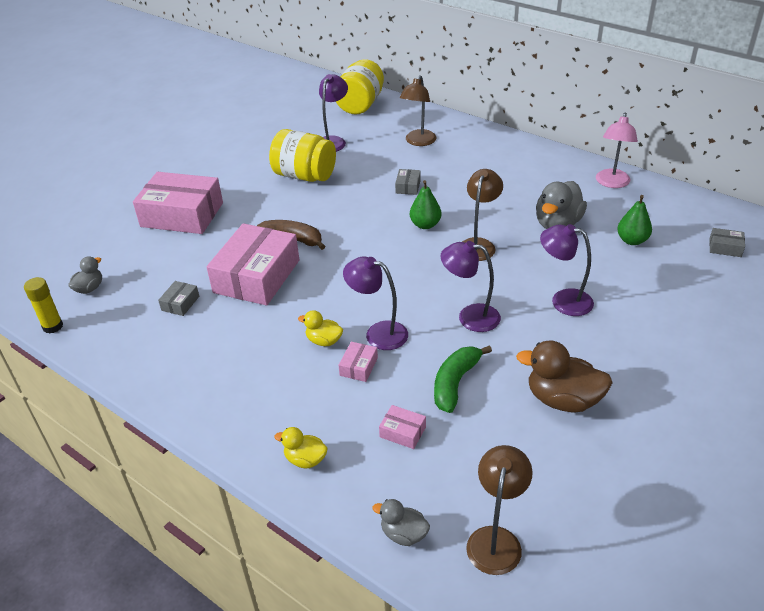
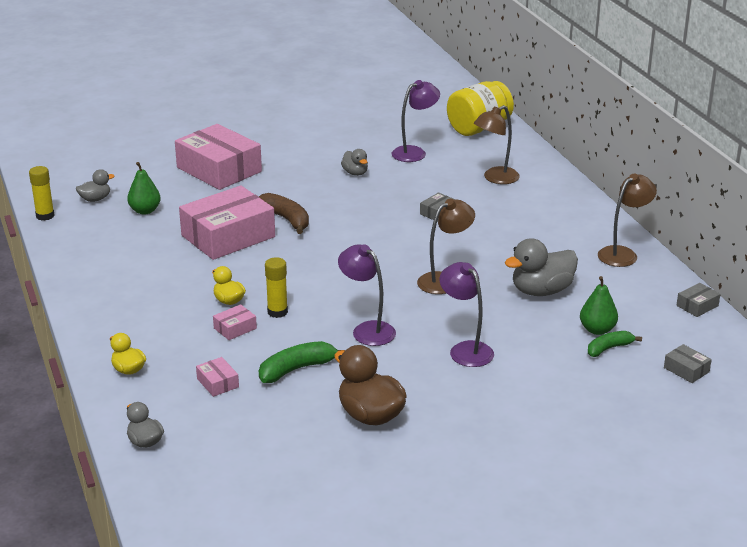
camera: 30 degrees right, 10 degrees down
(180, 303) = (150, 234): grey box -> grey box (697, 306)
(305, 176) = (355, 173): yellow jar -> grey duck
(378, 333) = (277, 312): purple lamp -> yellow glue stick
(425, 225) = (415, 248): green pear -> green pear (145, 211)
(496, 539) = (206, 474): brown lamp -> brown lamp (623, 254)
(611, 183) = (645, 277): pink lamp -> none
(657, 253) = (609, 348): none -> green banana

